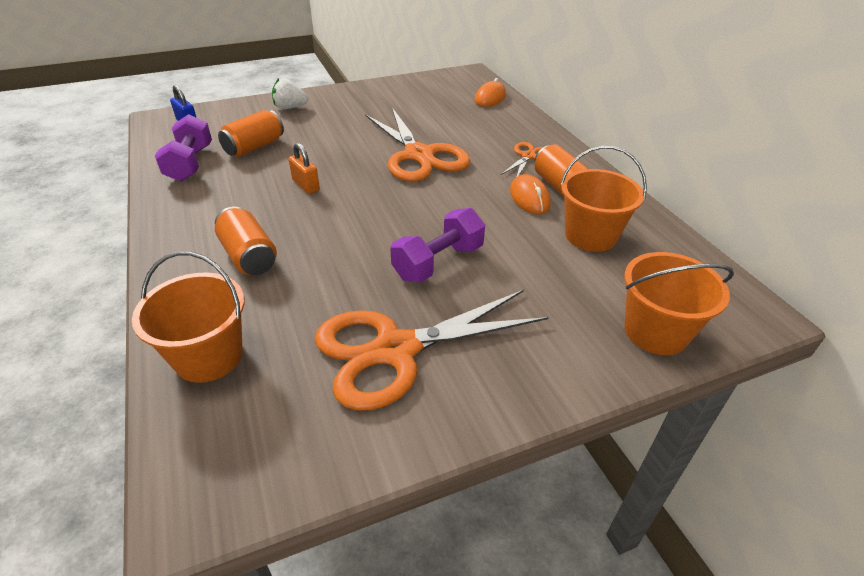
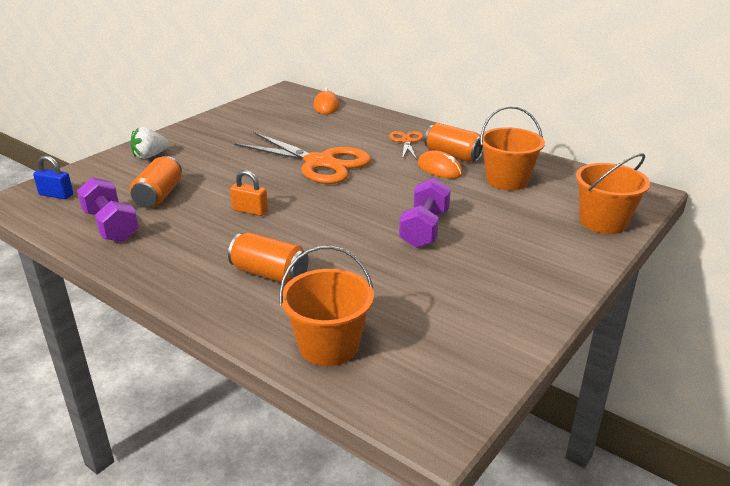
camera: 30 degrees left, 10 degrees down
(395, 350) = (460, 290): orange scissors -> none

